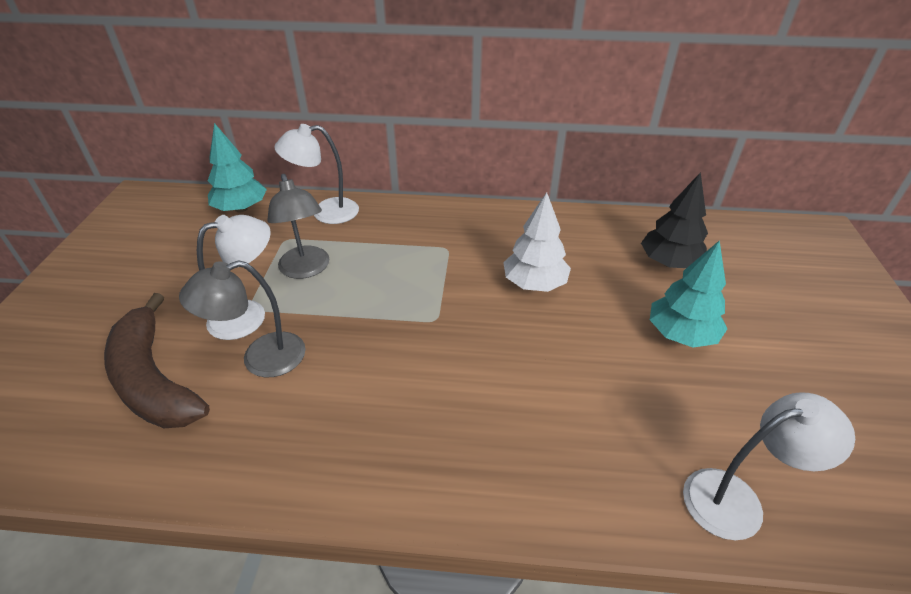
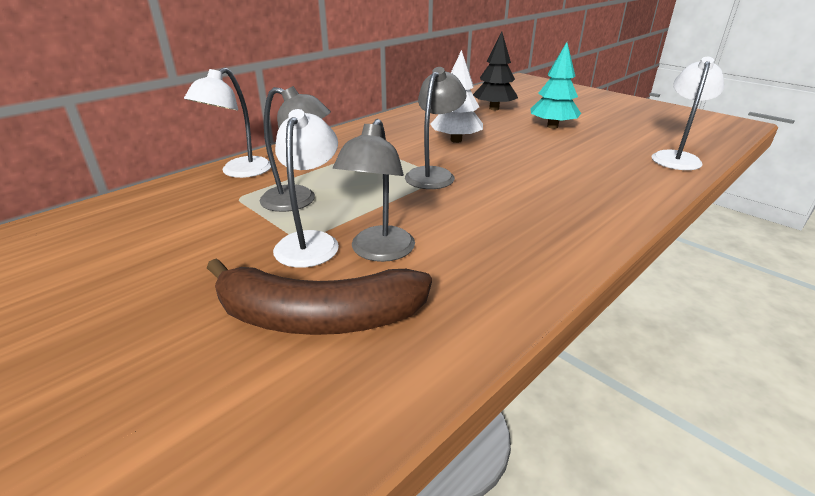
camera: 50 degrees left, 10 degrees down
(241, 209) = (144, 203): turquoise tree -> none
(434, 312) = (433, 174): none -> grey lamp

